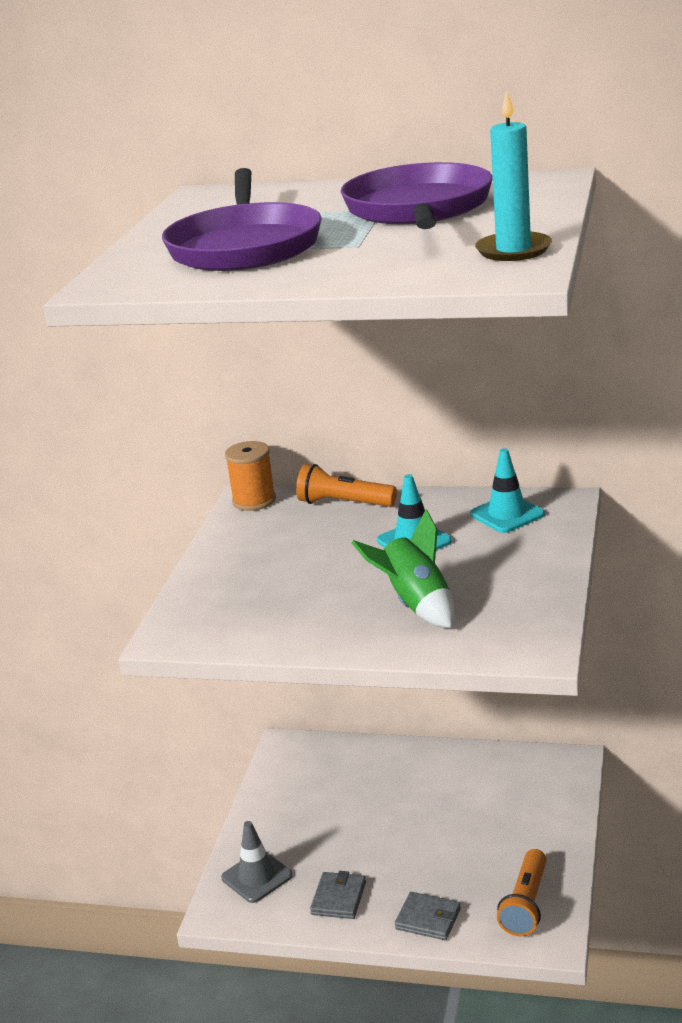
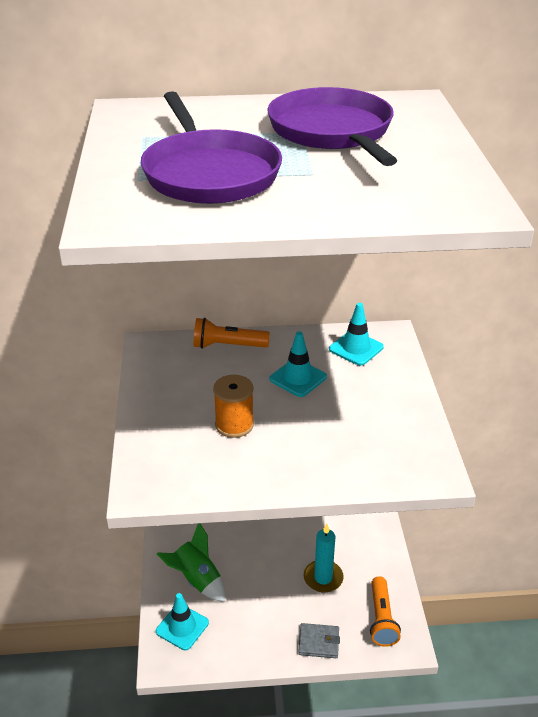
camera: 20 degrees left, 10 degrees up
(254, 501) = (154, 348): orange spool -> orange spool (234, 425)
(257, 877) = (182, 627): grey traffic cone -> turquoise traffic cone
(338, 898) = (249, 635): grey wallet -> none
(416, 604) = (326, 438): green rocket -> green rocket (197, 580)
(513, 250) = (451, 180): turquoise candle -> turquoise candle (323, 578)

